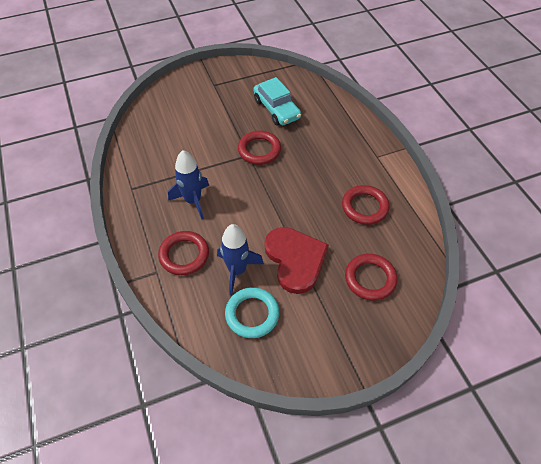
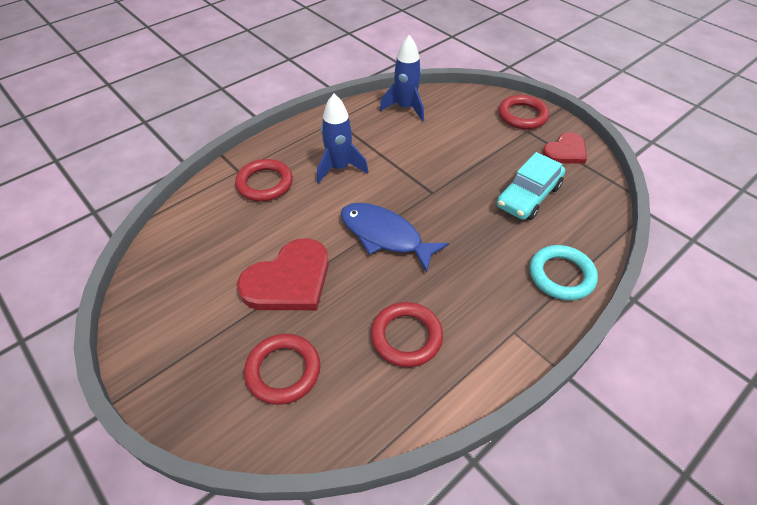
camera: 70 degrees right, 5 degrees down
(237, 270) = (257, 231): blue rocket -> blue rocket (405, 108)
(245, 75) = (565, 151): none -> red heart
(252, 314) = (202, 260): turquoise ring -> turquoise ring (561, 275)
(259, 150) = (446, 200): red ring -> red ring (522, 116)
(277, 193) = (385, 236): none -> blue fish

